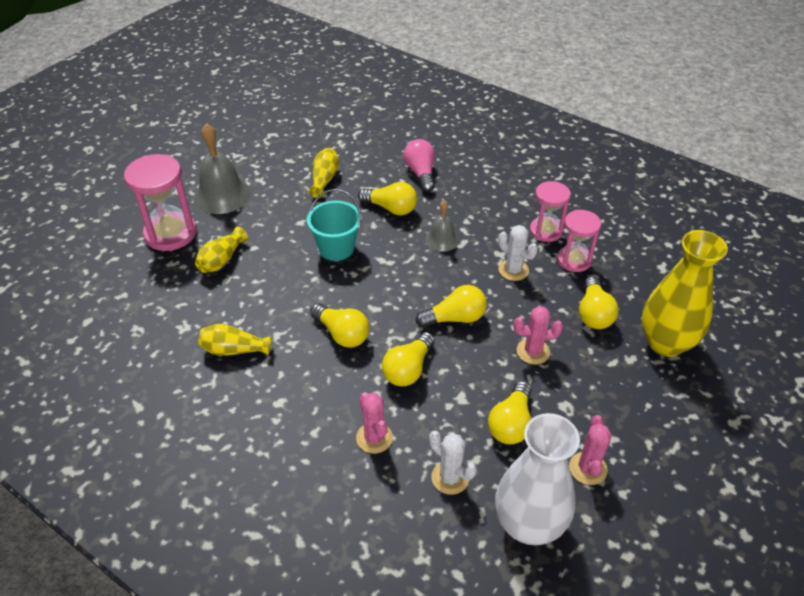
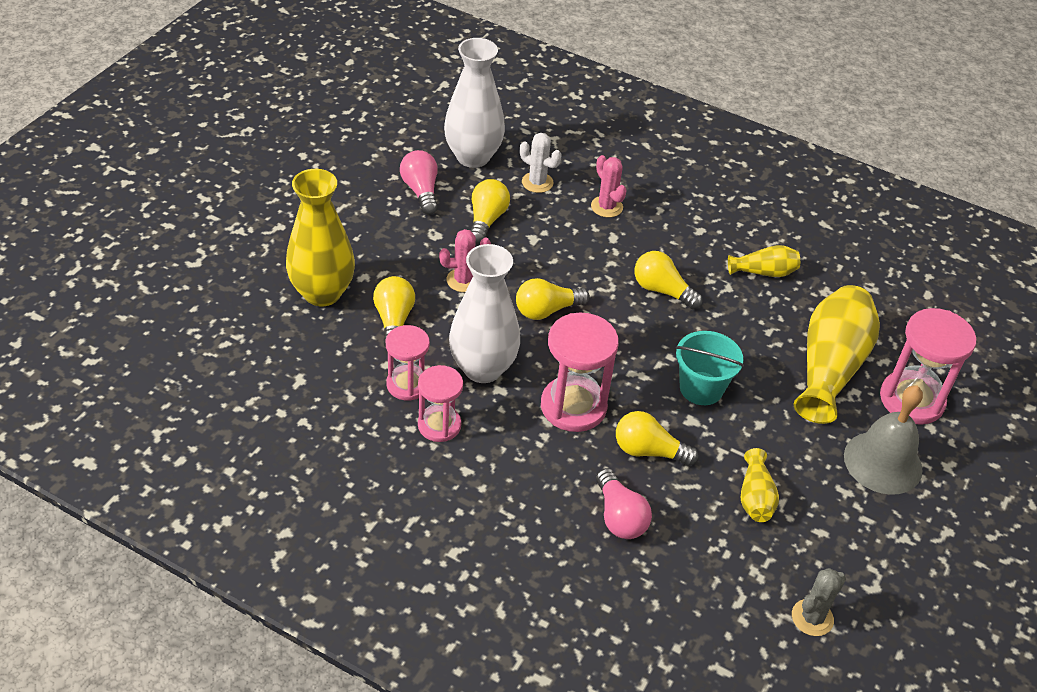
camera: 170 degrees right, 0 degrees up
(222, 260) = (830, 367): yellow vase -> yellow vase, size x2.00
(316, 123) = (812, 618): none -> grey cactus
(408, 369) = (587, 260): yellow light bulb -> none
(442, 239) = (573, 406): grey bell -> pink hourglass
(513, 270) = (482, 368): white cactus -> white vase
(588, 468) = (421, 191): pink cactus -> pink light bulb

